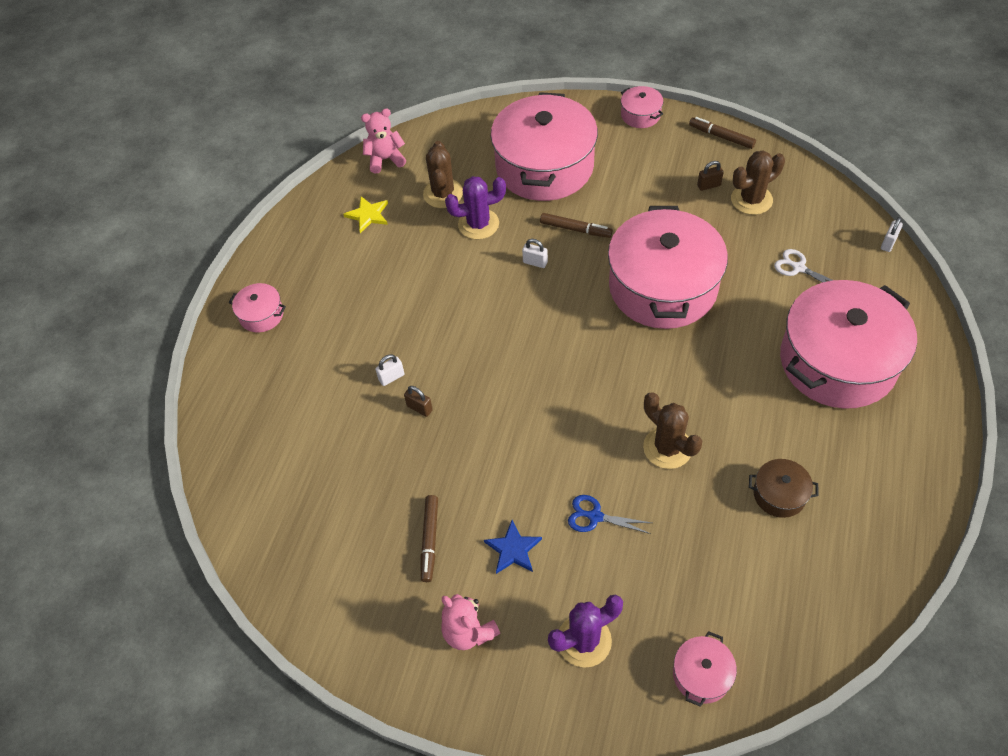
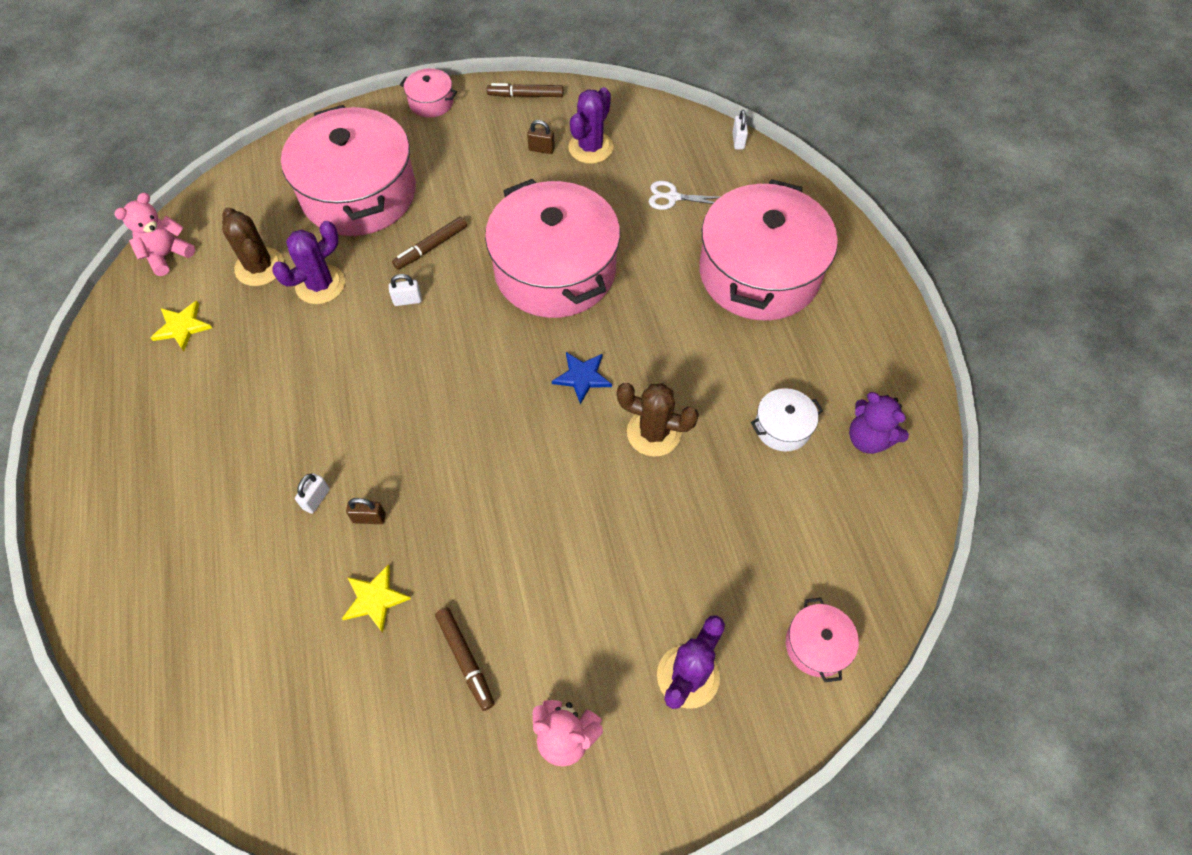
camera: 35 degrees left, 5 degrees up
(261, 315) = (111, 501): pink pot -> none
(392, 466) = (375, 599): none -> yellow star
(513, 549) = (561, 620): blue star -> blue star (582, 377)
(575, 229) = (431, 247): brown marker -> brown marker turned 150 degrees clockwise
(595, 516) = (624, 540): blue scissors -> none
(709, 185) = (541, 149): brown padlock -> brown padlock turned 60 degrees clockwise
(751, 200) = (590, 147): brown cactus -> purple cactus
(779, 494) = (782, 427): brown pot -> white pot
(851, 540) = (868, 438): none -> purple teddy bear

